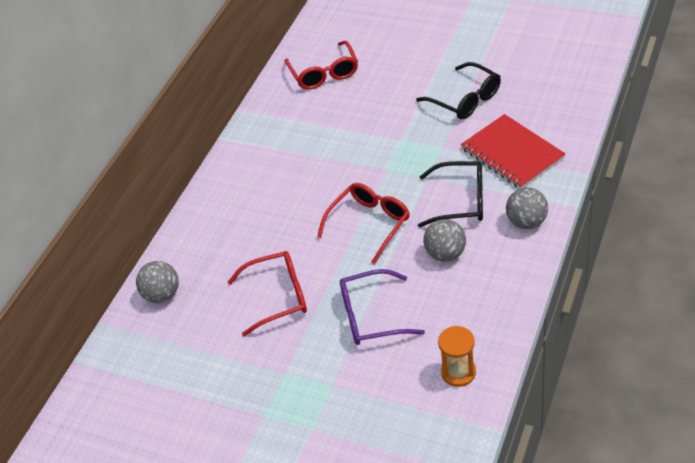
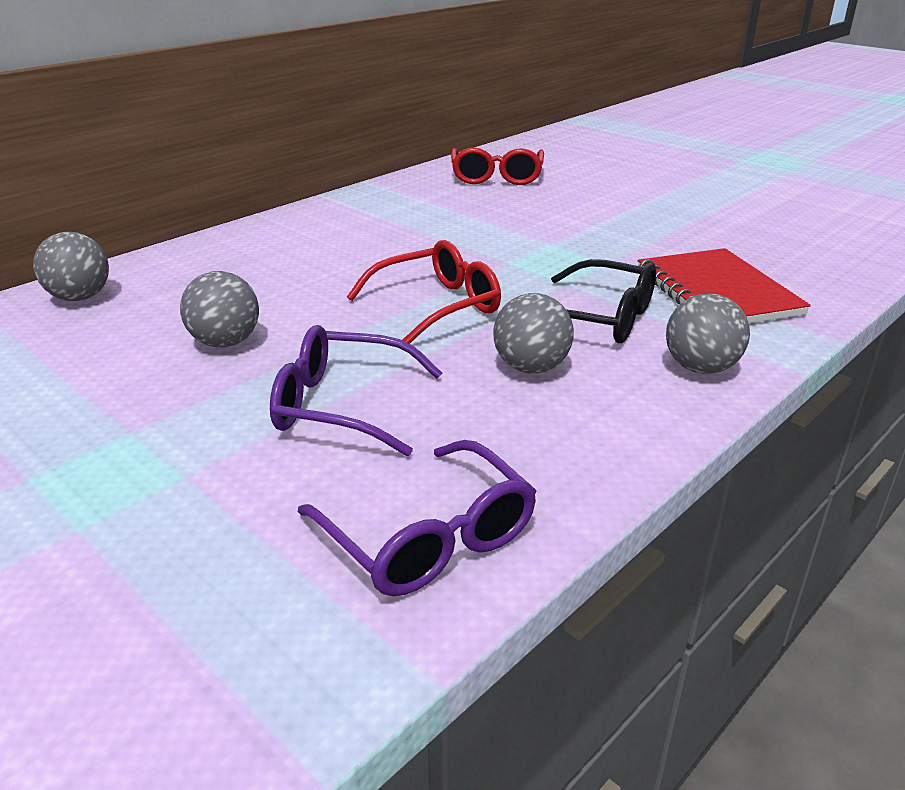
camera: 15 degrees right, 15 degrees down
(278, 297) = (225, 342): red glasses -> grey ball
(458, 372) = (428, 537): orange hourglass -> purple glasses
(465, 99) = (673, 231): black glasses -> none

